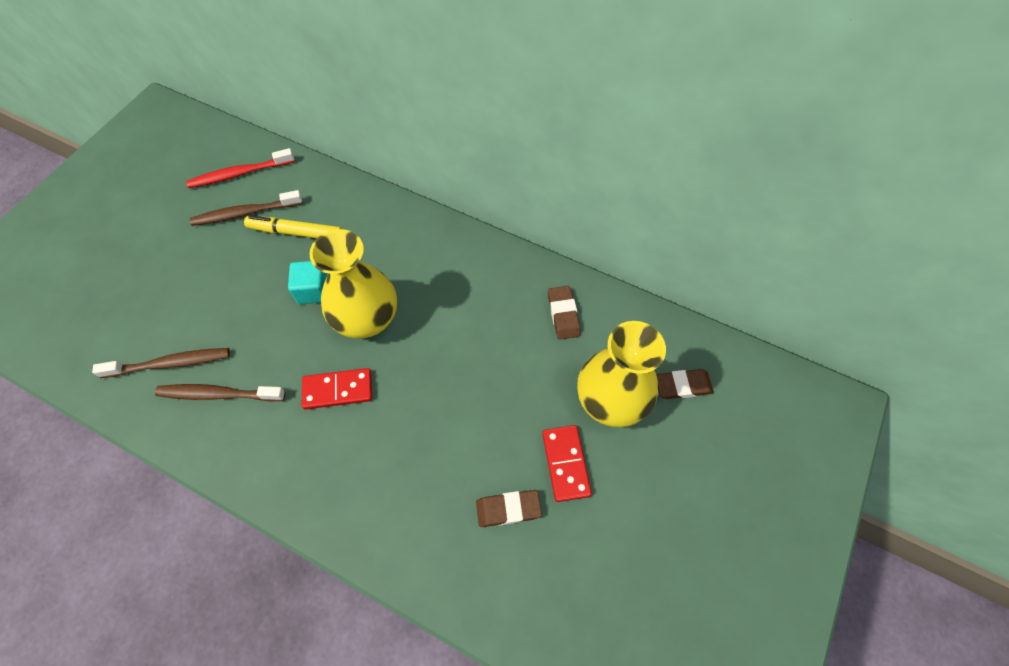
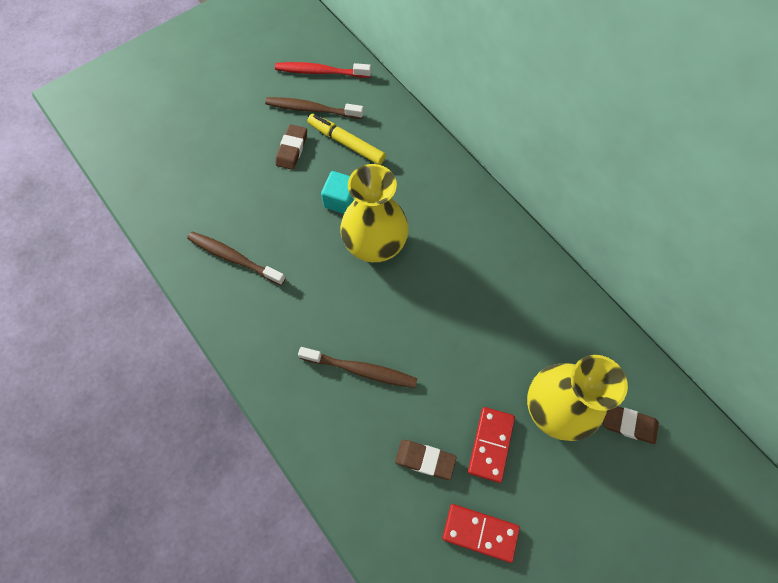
camera: 25 degrees right, 5 degrees up
(170, 363) = (207, 216): brown toothbrush -> brown toothbrush (361, 370)
(338, 390) = (327, 295): red domino -> red domino (480, 532)
(563, 314) = (547, 311): brown eraser -> brown eraser (292, 149)

